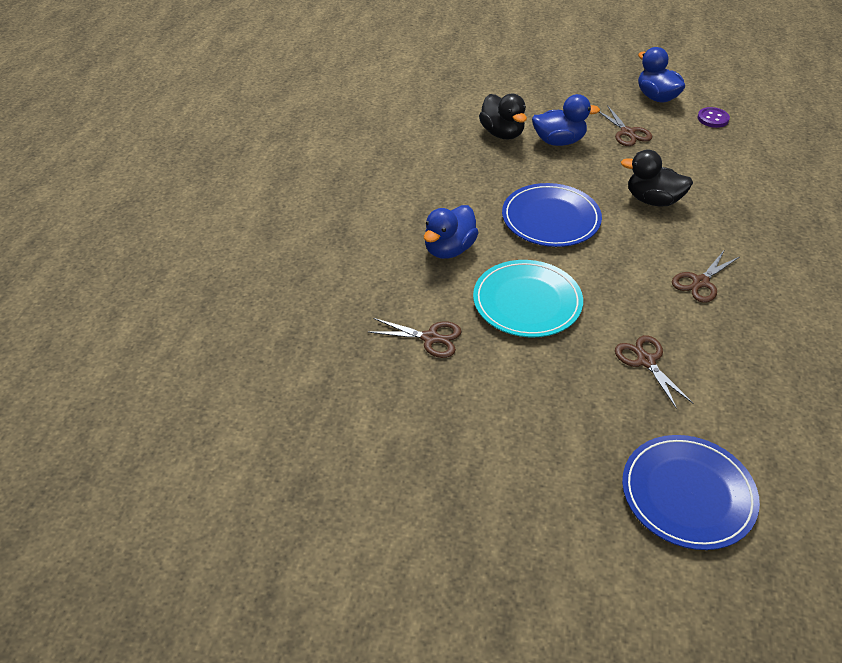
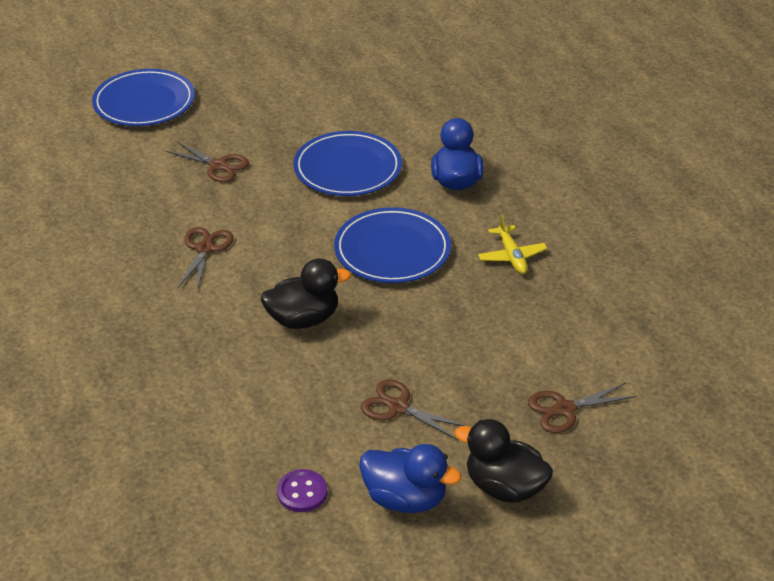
camera: 145 degrees right, 5 degrees down
(430, 338) = (398, 114): brown scissors -> brown scissors (565, 409)
(470, 180) = (512, 256): none -> yellow plane
(502, 133) = (542, 332): black duck -> black duck (504, 487)
(527, 302) = (347, 168): turquoise plate -> blue plate
(559, 141) = (468, 352): blue duck -> none

